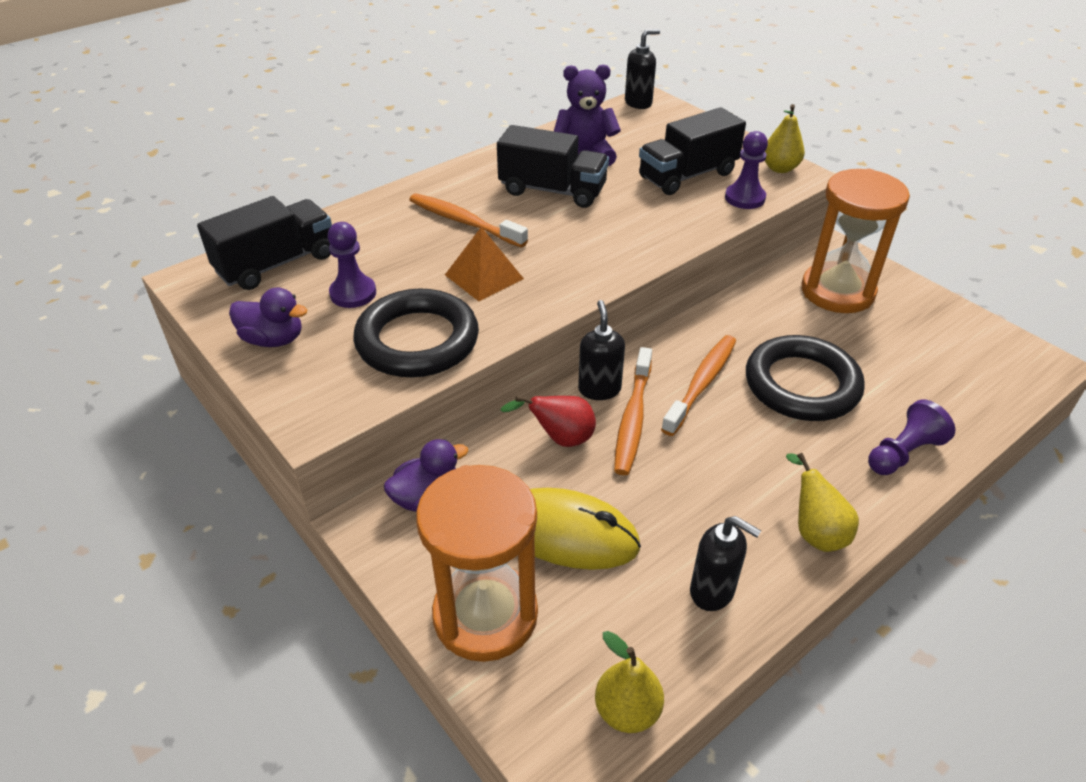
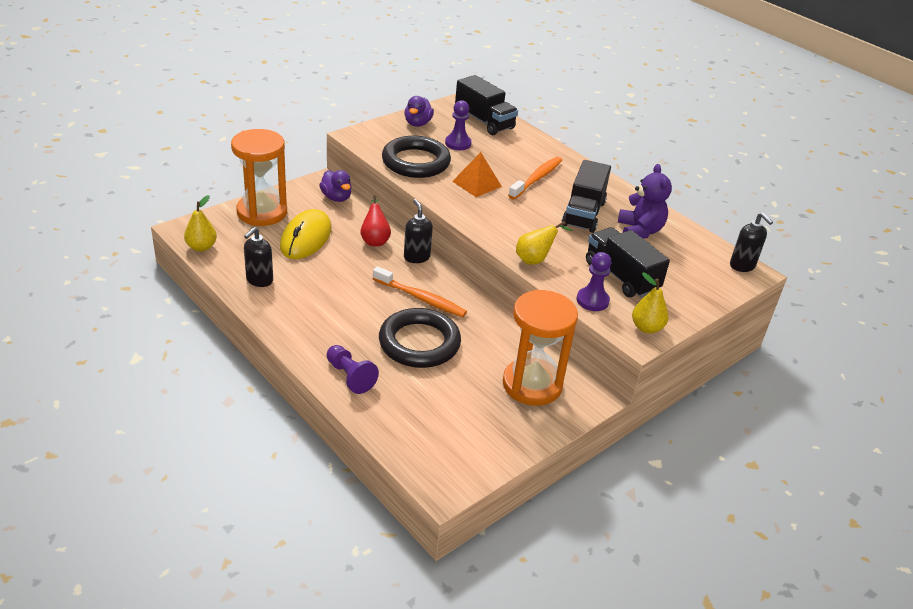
camera: 85 degrees right, 5 degrees down
(599, 389) = (416, 257): black soap dispenser -> black soap dispenser turned 105 degrees counterclockwise
(633, 418) = (390, 267): orange toothbrush -> none
(815, 531) = (291, 324): yellow pear -> yellow pear (535, 260)

